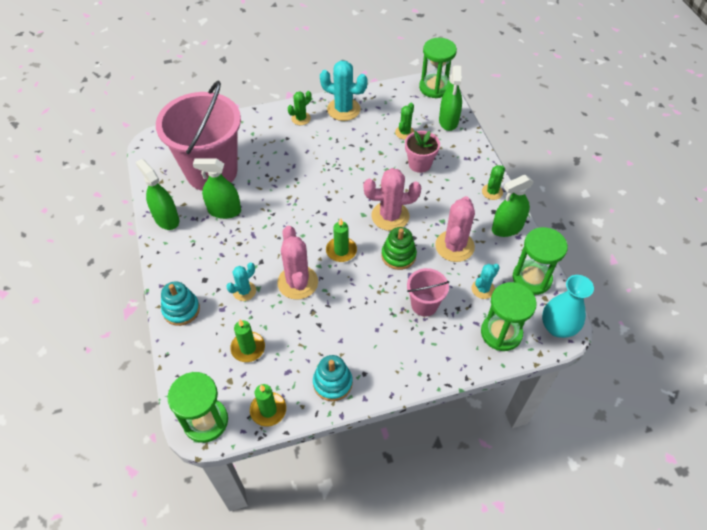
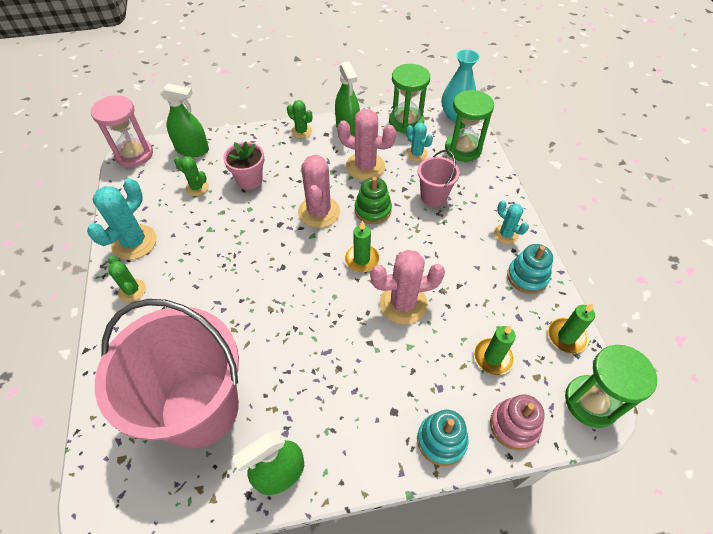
camera: 85 degrees left, 0 degrees up
(189, 359) = (514, 425): none -> pink stacking toy
(224, 211) = (279, 388): green spray bottle -> none
(244, 291) = (413, 361): turquoise cactus -> turquoise cactus (505, 234)
(434, 88) = (134, 154): green hourglass -> pink hourglass

